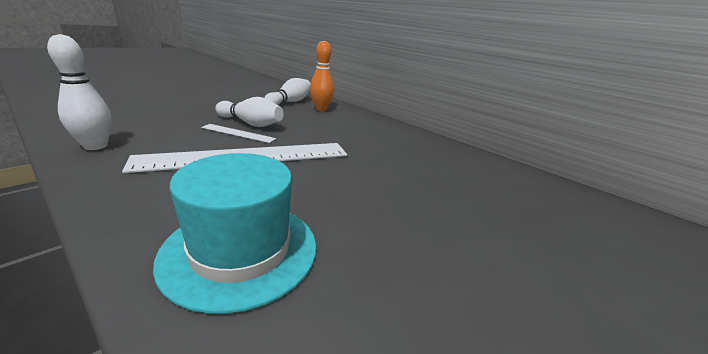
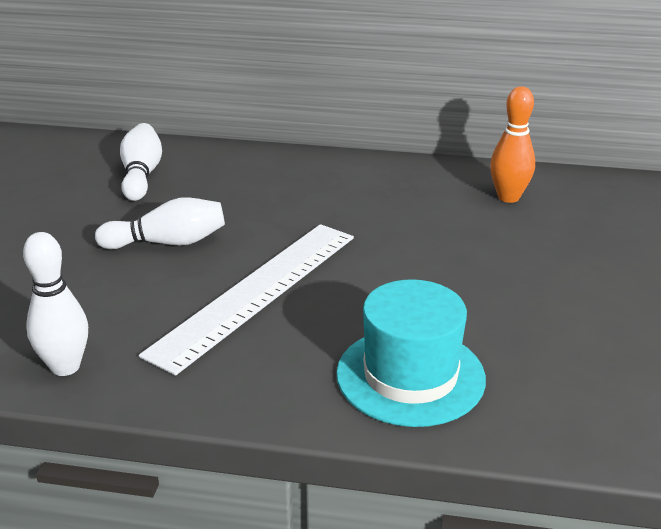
camera: 30 degrees left, 5 degrees up
(238, 133) = (183, 266): white ruler -> none
(321, 109) = (206, 170): orange bowling pin -> orange bowling pin (508, 197)

